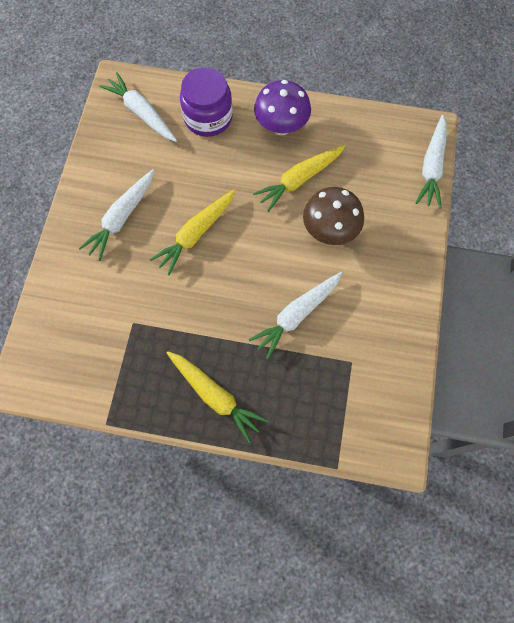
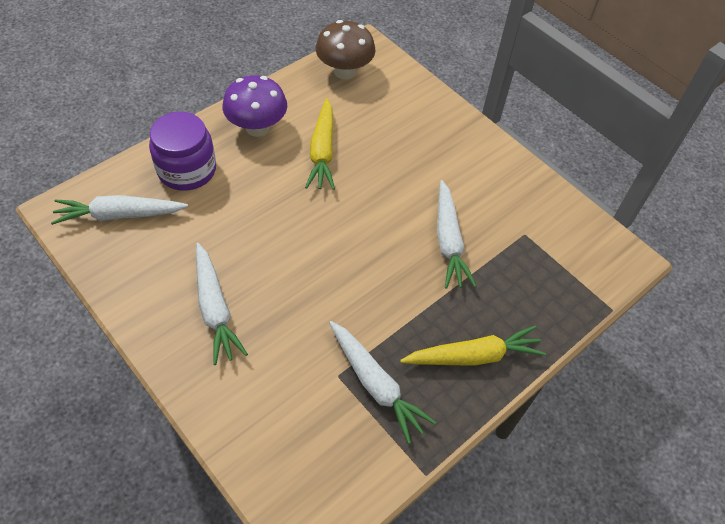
camera: 55 degrees left, 15 degrees down
(196, 234) = (296, 260): yellow carrot -> none
(329, 230) = (391, 165): brown mushroom -> brown mushroom (344, 71)
(431, 167) = (400, 67): white carrot -> white carrot (375, 384)

